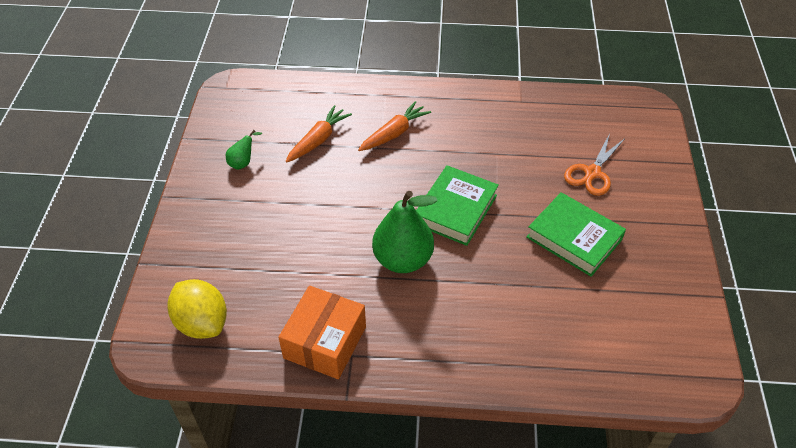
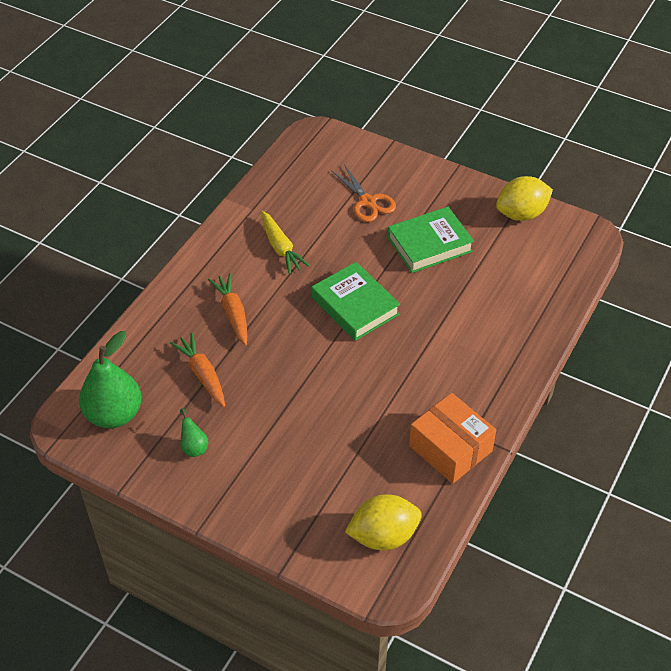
camera: 65 degrees left, 0 degrees up
(403, 260) = (390, 363): green pear -> green pear (114, 414)
(489, 135) = (281, 248): none -> yellow carrot
(679, 302) = (521, 214): none -> yellow lemon

